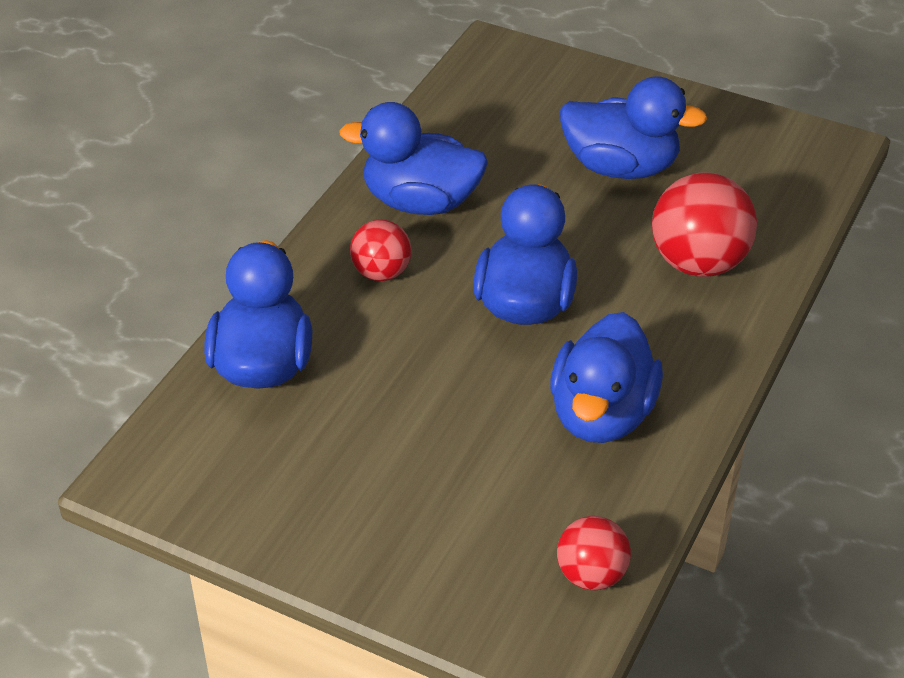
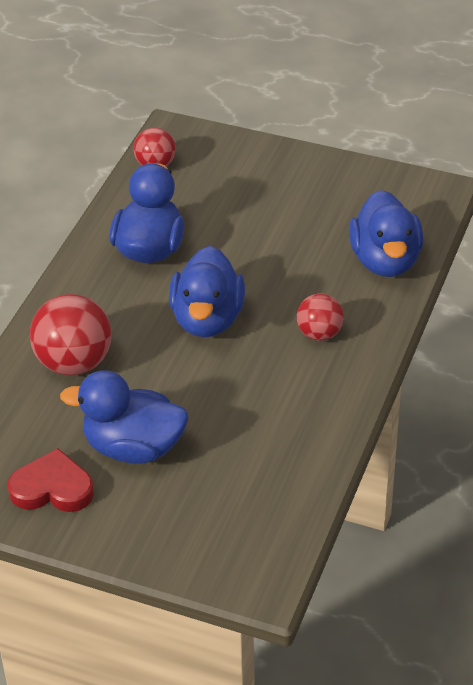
camera: 175 degrees right, 0 degrees up
(420, 202) = (302, 397): blue duck -> none
(708, 137) = (52, 488): none -> red heart

